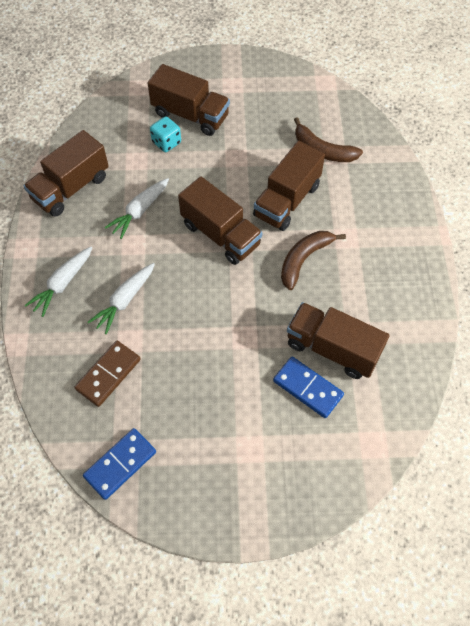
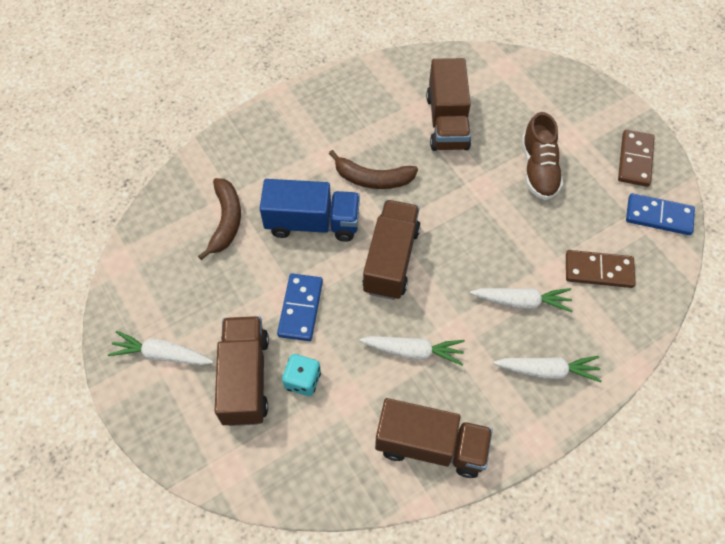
camera: 120 degrees left, 0 degrees up
(190, 490) = (635, 160): none -> brown domino
(234, 394) = (538, 169): none -> brown shoe
(238, 82) = (162, 355): none -> white carrot
(287, 200) = (312, 223): brown truck -> blue truck
(308, 388) = (494, 123): blue domino -> blue domino (300, 308)

